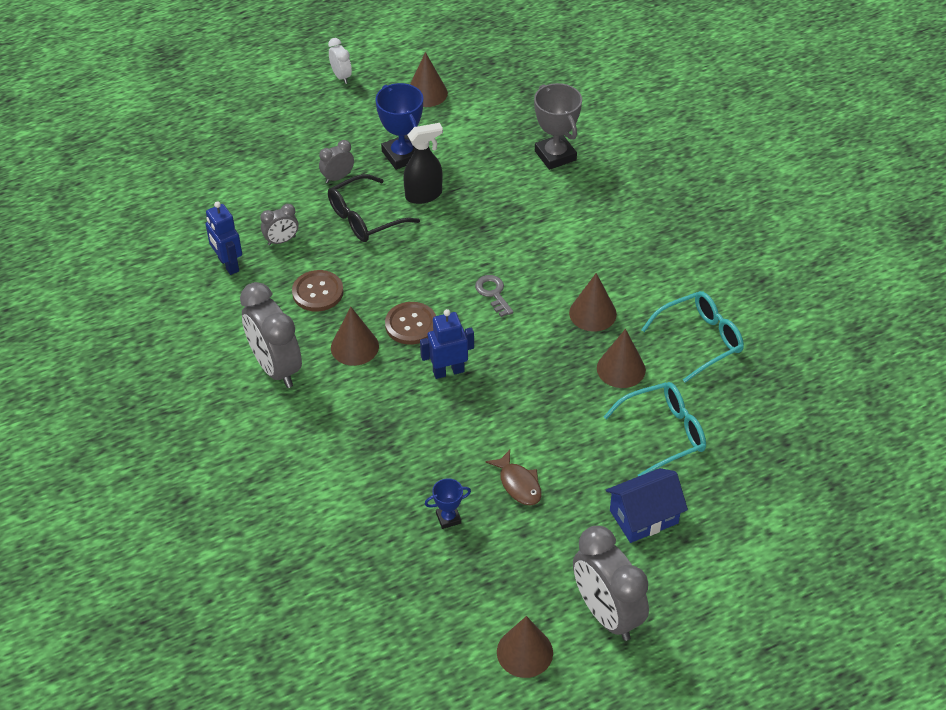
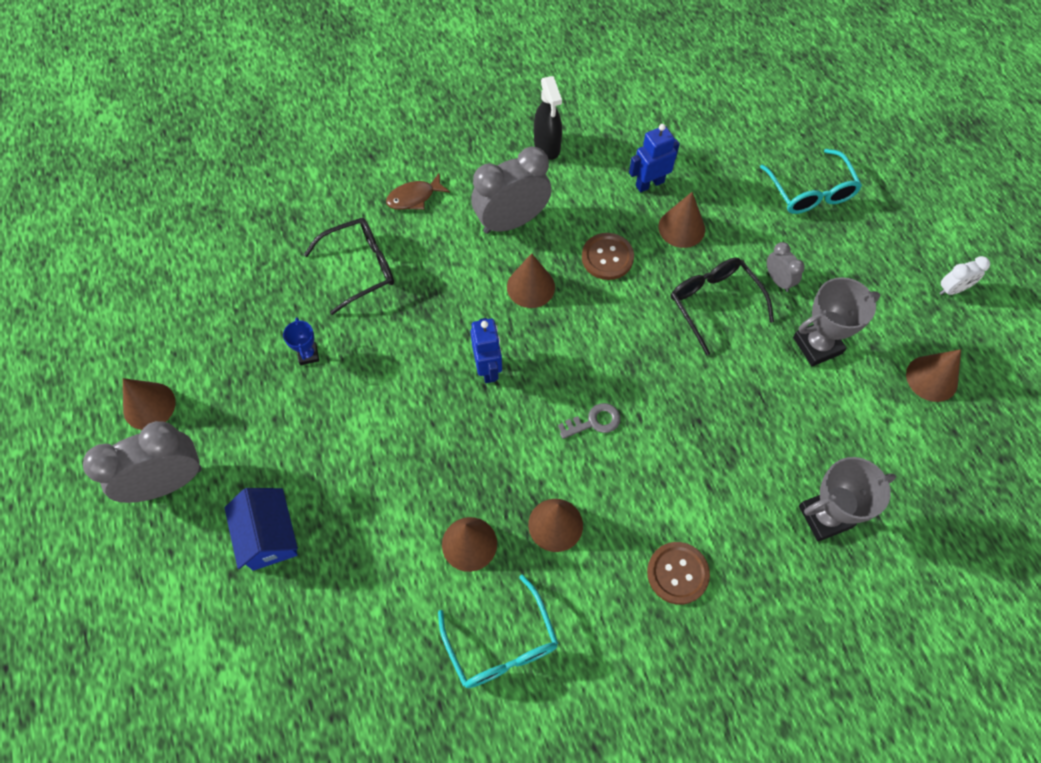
camera: 95 degrees right, 15 degrees up
(281, 241) = (681, 228): grey clock -> brown cone
(339, 488) = (360, 268): none -> black glasses
(402, 155) = (817, 345): blue trophy -> grey trophy
(411, 324) = (555, 338): brown button -> brown button (677, 573)
(424, 195) = (751, 363): black spray bottle -> black spray bottle (547, 146)
(518, 484) = (334, 420): brown fish -> brown fish (414, 197)
(664, 433) = (371, 576): turquoise glasses -> turquoise glasses (810, 192)

